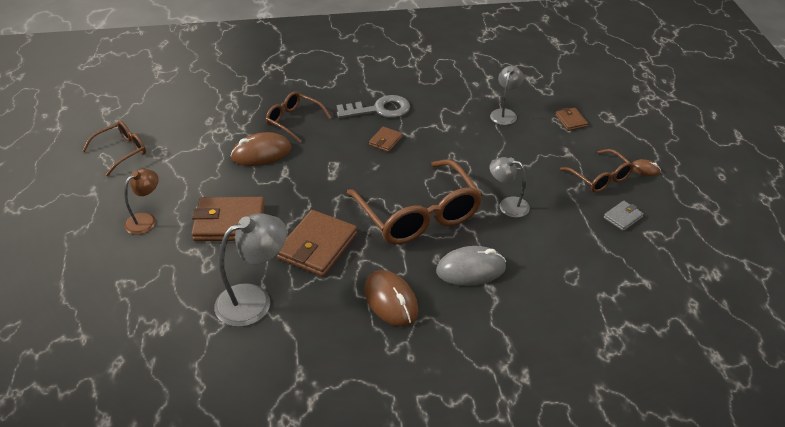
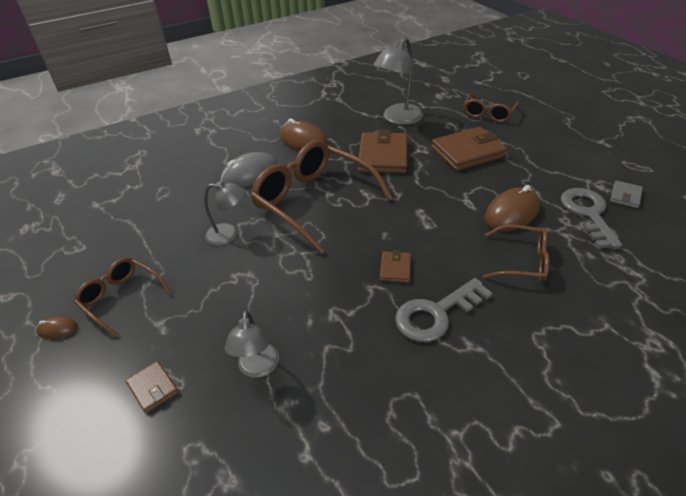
camera: 160 degrees right, 0 degrees up
(122, 151) = (637, 176): brown glasses -> brown glasses (488, 114)
(146, 220) = (532, 137): brown lamp -> none
(206, 136) = (588, 213): none -> grey key
(623, 217) = (103, 256): grey wallet -> grey wallet (625, 196)

